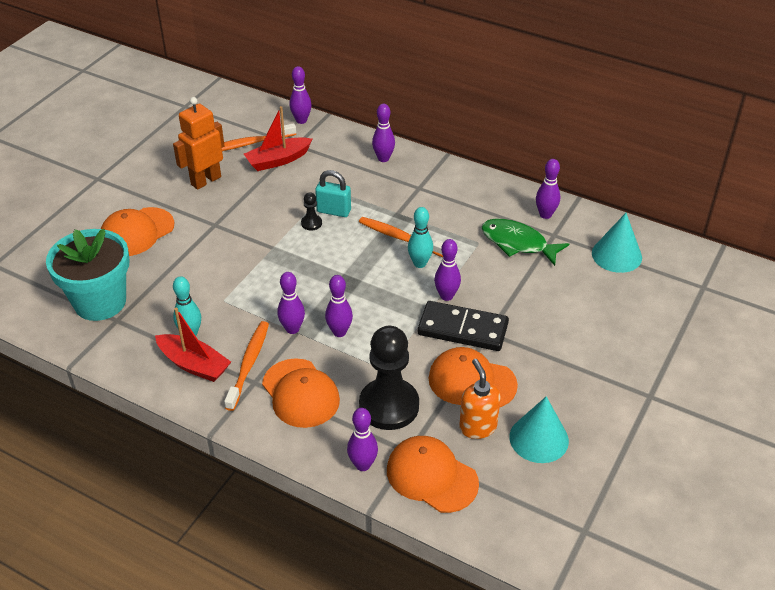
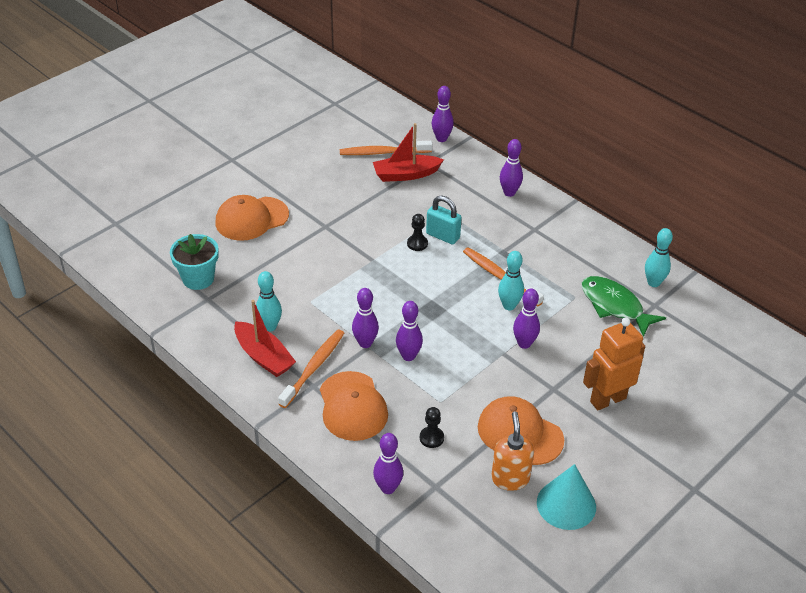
camera: 15 degrees right, 0 degrees up
(100, 302) = (198, 278): turquoise flower pot -> turquoise flower pot, size x0.64
(205, 180) = (331, 181): orange robot -> orange robot (607, 399)
(389, 406) = (431, 438): black pawn -> black pawn, size x0.42
(431, 476) = (449, 515): orange cap -> none
(462, 329) = (529, 380): black domino -> none
(545, 215) = (653, 283): purple bowling pin -> turquoise bowling pin
(616, 255) = (712, 339): turquoise cone -> none

